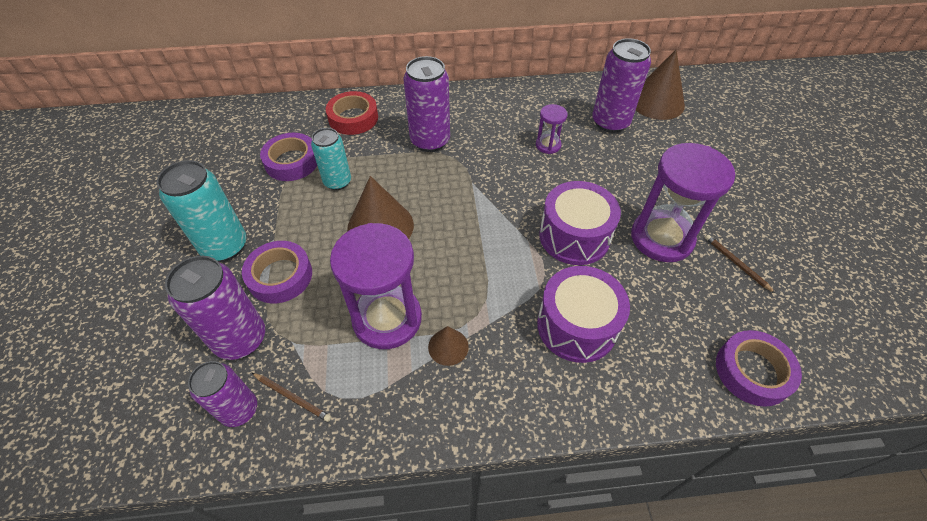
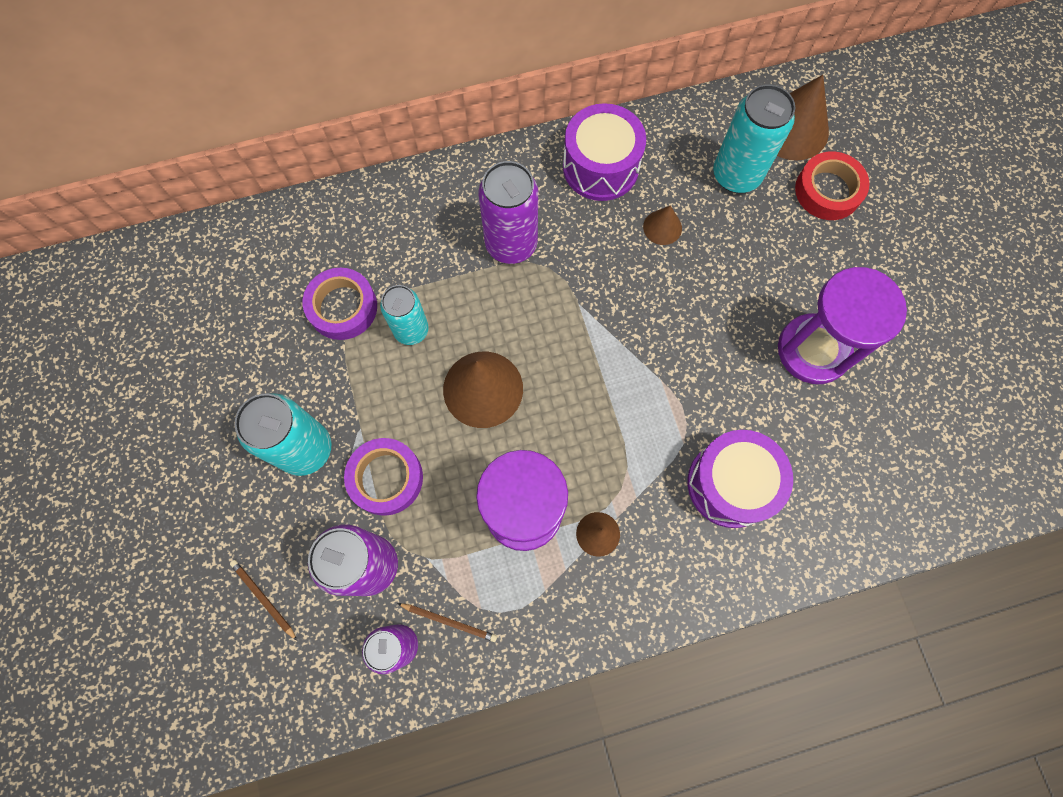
camera: 10 degrees left, 20 degrees up
(353, 118) = (400, 220): red tape -> red tape (828, 191)
(548, 145) = (662, 227): purple hourglass -> brown cone
(574, 236) = (713, 365): purple drum -> purple drum (600, 167)
(610, 122) = (736, 175): purple can -> turquoise can
(736, 264) = (897, 372): brown pencil -> brown pencil (263, 598)
(752, 371) = (915, 506): purple tape -> none

